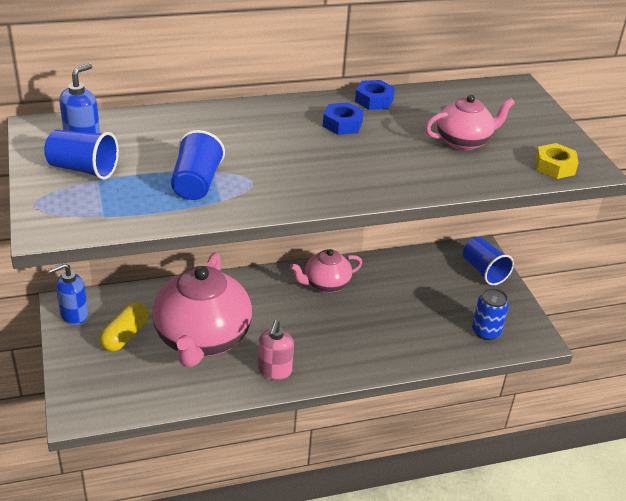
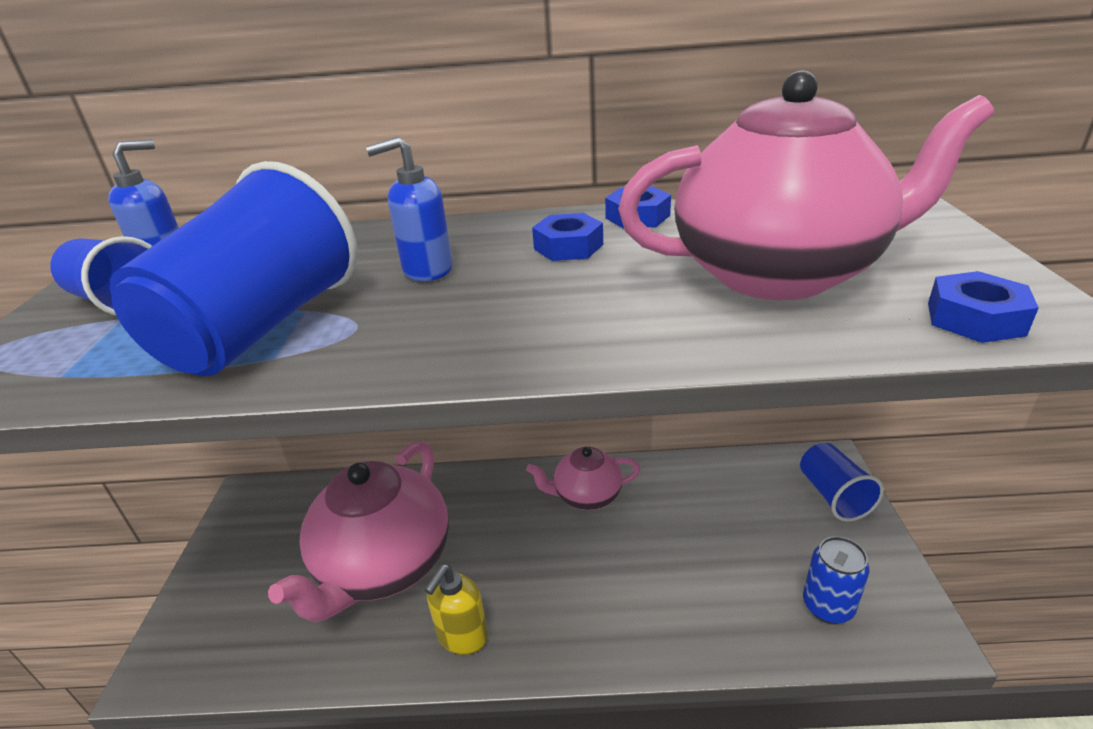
camera: 20 degrees right, 5 degrees down
(74, 315) = (245, 509): blue soap dispenser -> blue soap dispenser (427, 270)
(125, 335) = (288, 547): yellow capsule -> none
(196, 183) = (261, 328): blue cup -> blue cup, size x1.73
(274, 371) = (462, 636): pink soap dispenser -> yellow soap dispenser
(464, 141) = (779, 273): pink teapot -> pink teapot, size x1.90
(554, 166) = (975, 319): yellow nut -> blue nut

